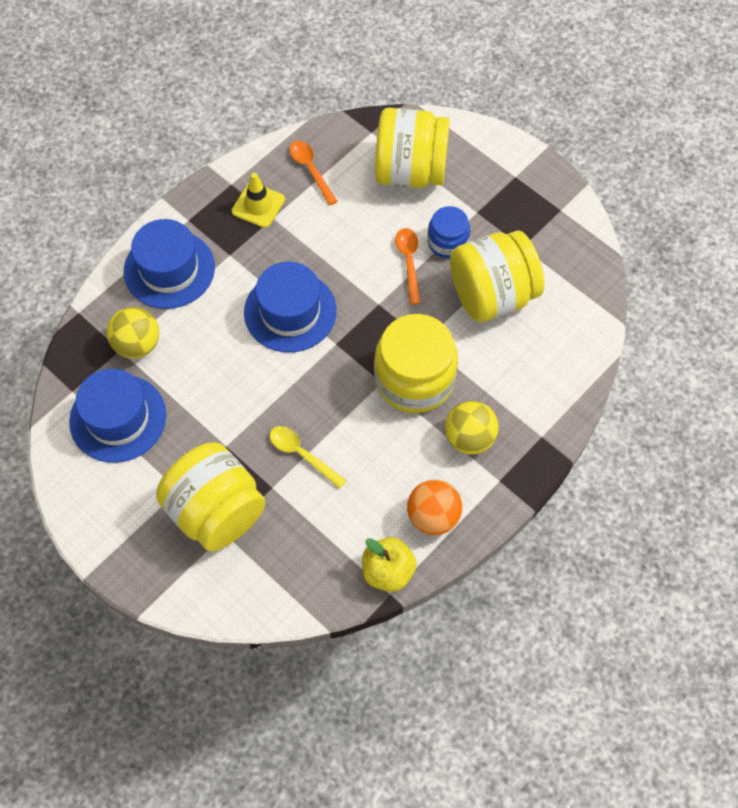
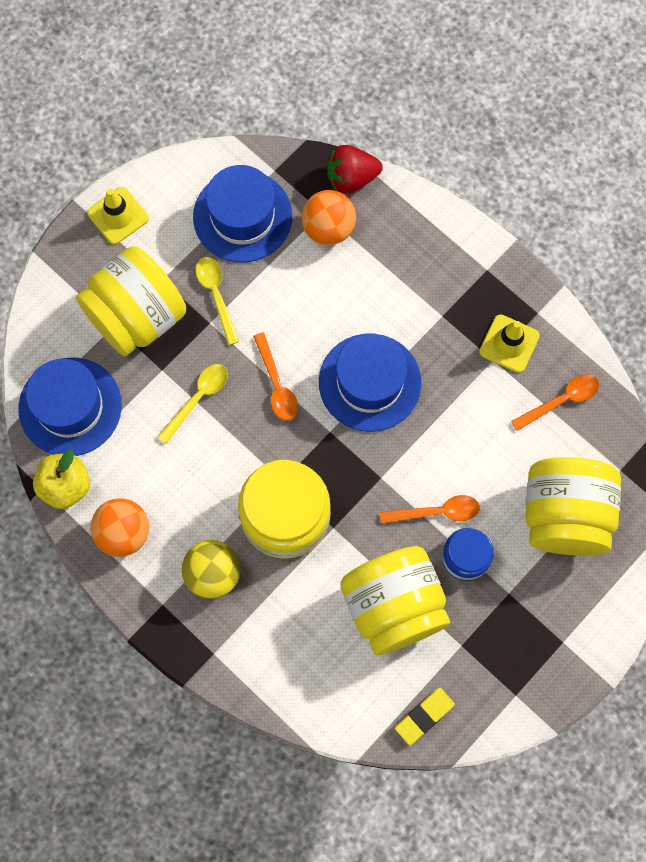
camera: 90 degrees right, 10 degrees up
(88, 325) = (351, 178): none -> red strawberry
(106, 533) = (118, 215): none -> yellow traffic cone
(137, 344) = (328, 228): yellow ball -> orange ball
(169, 269) = (422, 254): blue hat -> blue hat (70, 407)
(198, 440) = (216, 295): none -> yellow spoon
(290, 387) = (276, 384): none -> orange spoon
(583, 274) = (424, 716): none -> yellow eraser

